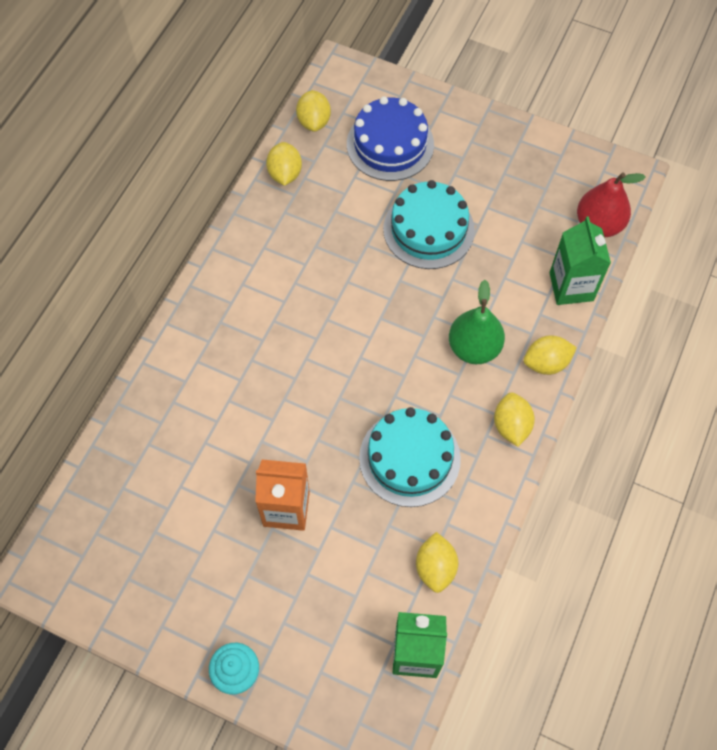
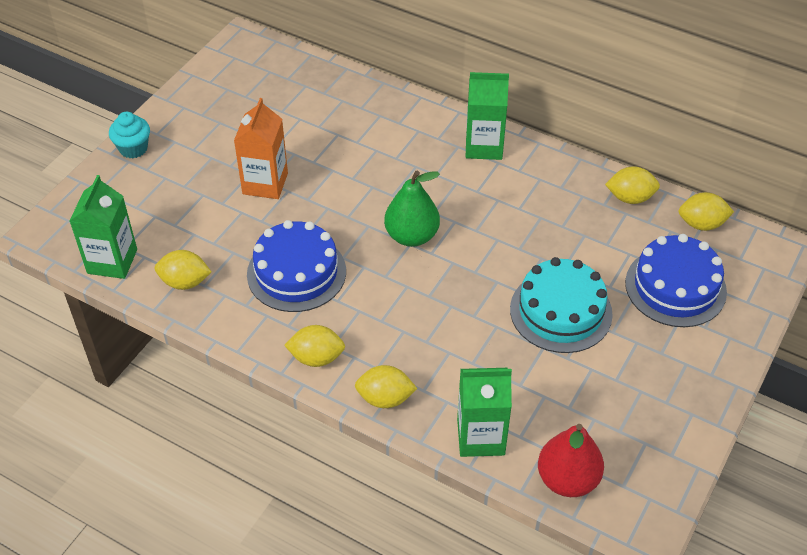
camera: 95 degrees right, 15 degrees down
(219, 297) = (484, 146): none -> green carton
(409, 458) = (296, 272): turquoise cake -> blue cake
(474, 348) = (410, 336): green pear -> green pear (411, 236)
(546, 363) = (385, 398): yellow lemon -> yellow lemon turned 75 degrees counterclockwise

